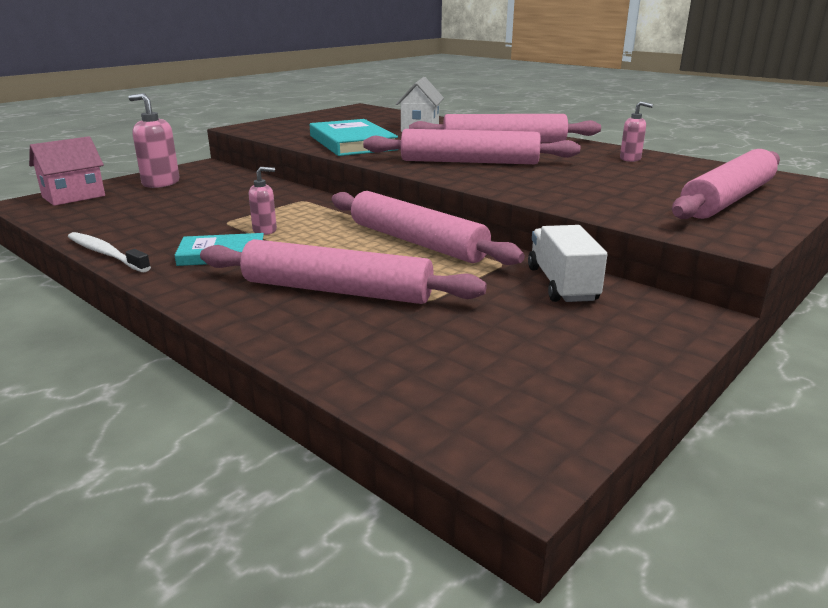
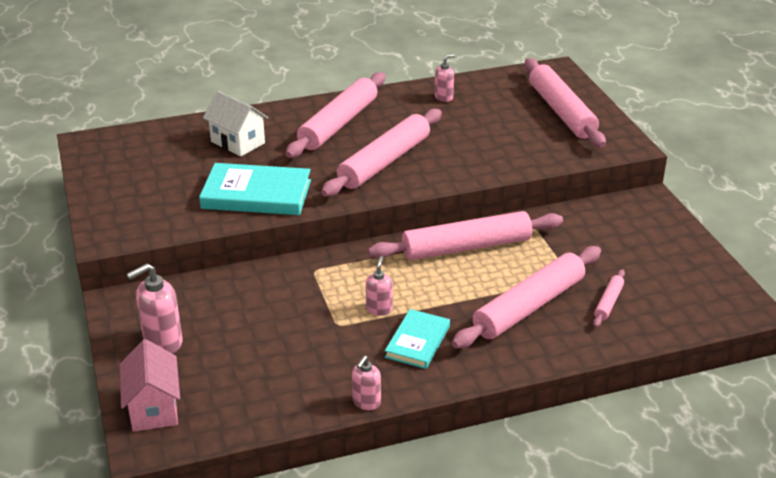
camera: 60 degrees left, 10 degrees up
(106, 254) = (366, 402): white toothbrush -> pink soap dispenser
(398, 334) = (608, 302): none -> pink rolling pin
(562, 284) = (581, 221): white truck -> none

